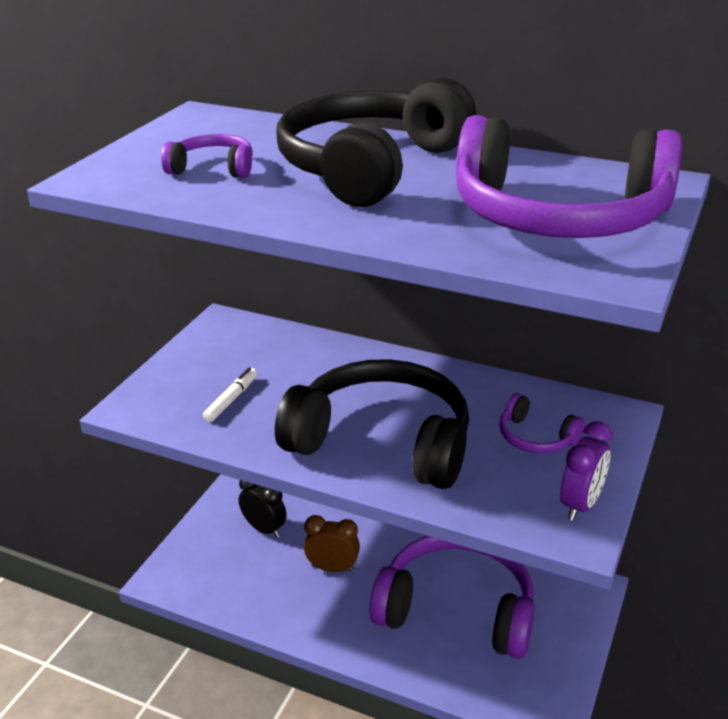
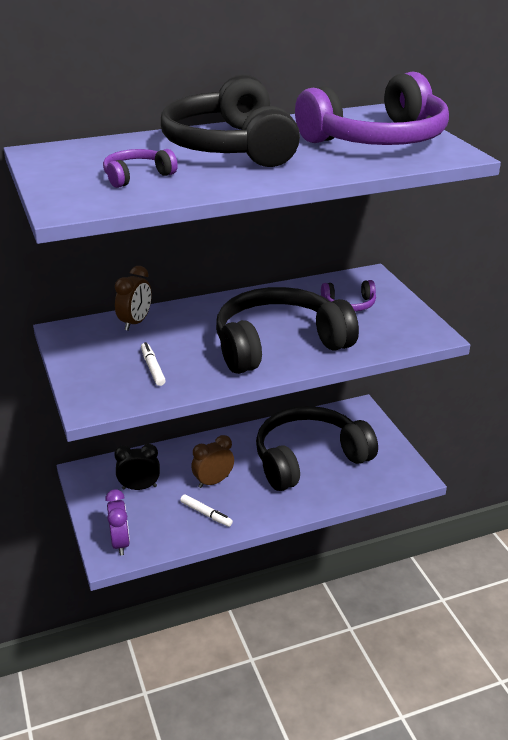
camera: 45 degrees left, 0 degrees up
(284, 597) = (206, 514): none -> white marker
(291, 344) = (135, 323): none -> brown clock
(457, 609) = (309, 458): purple headphones -> black headphones
(581, 504) = (415, 322): purple clock -> purple clock (120, 543)

